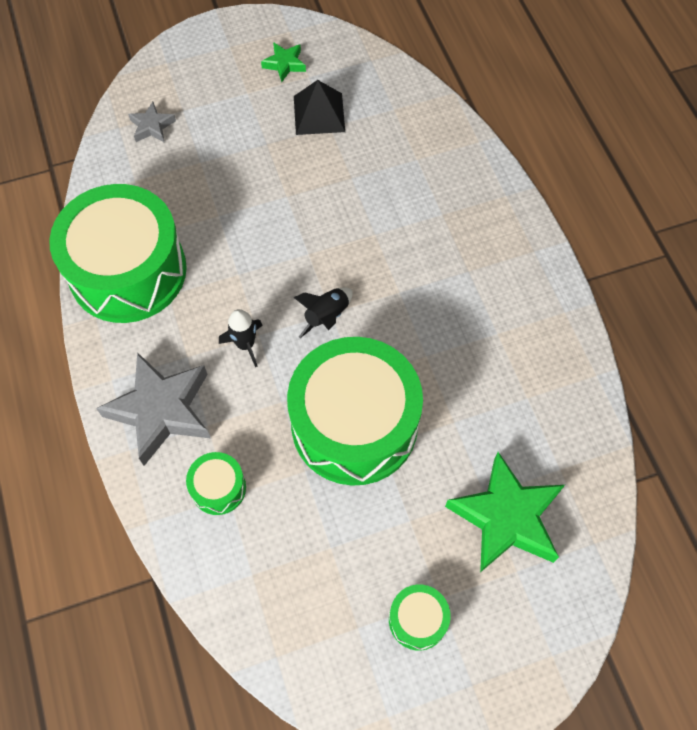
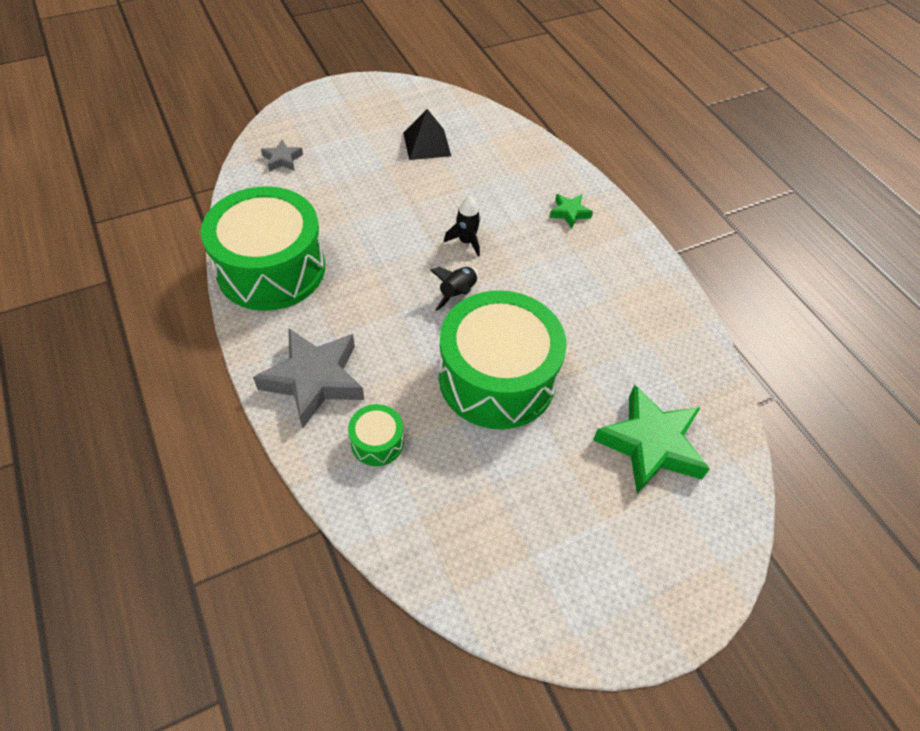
camera: 10 degrees left, 10 degrees down
(245, 344) = (387, 320): black rocket -> black rocket (466, 241)
(284, 64) = (392, 111): green star -> green star (569, 213)
(417, 620) = (587, 542): green drum -> none

